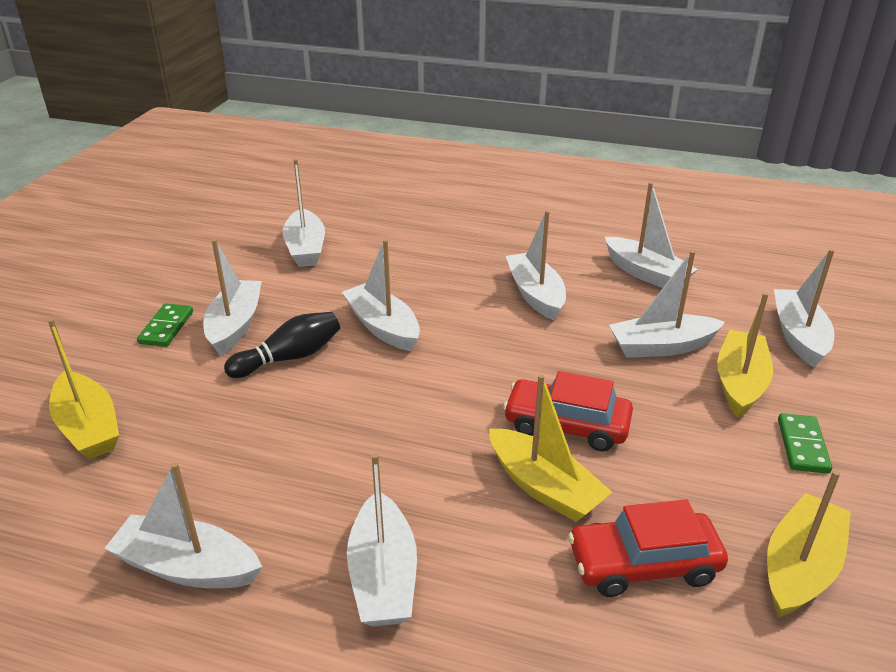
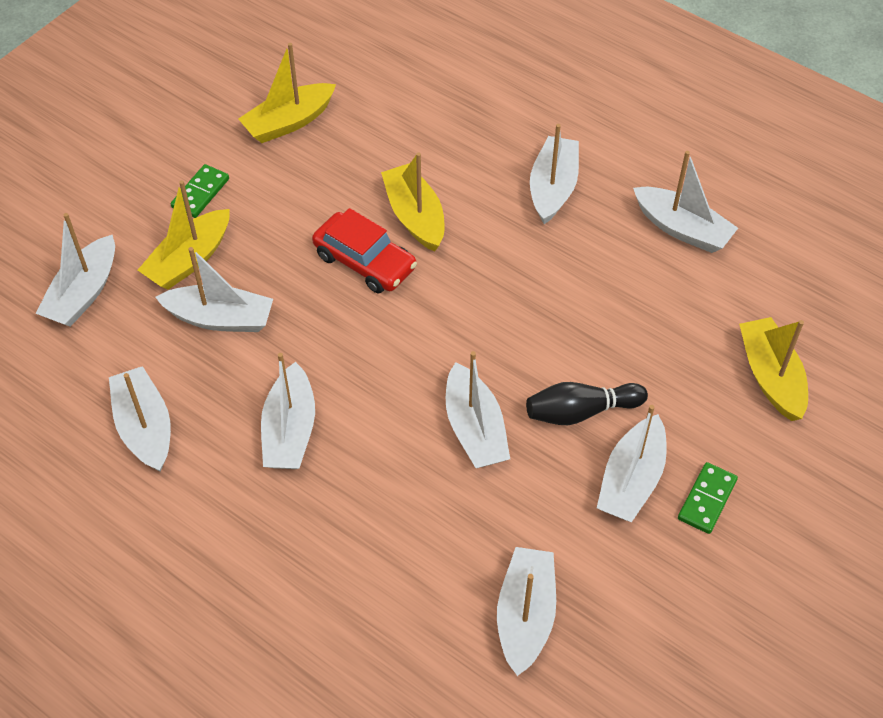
camera: 160 degrees left, 20 degrees up
(643, 564) = (383, 150): red car -> none

